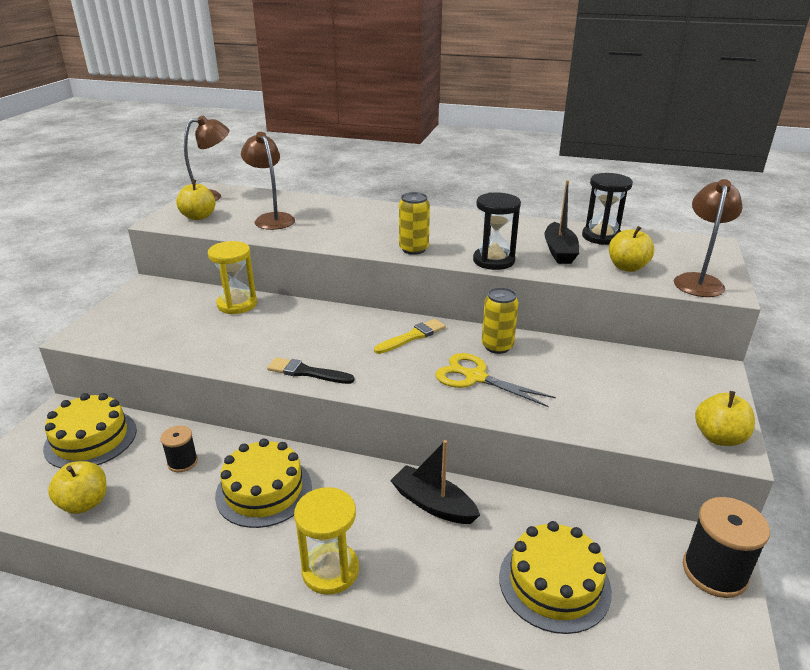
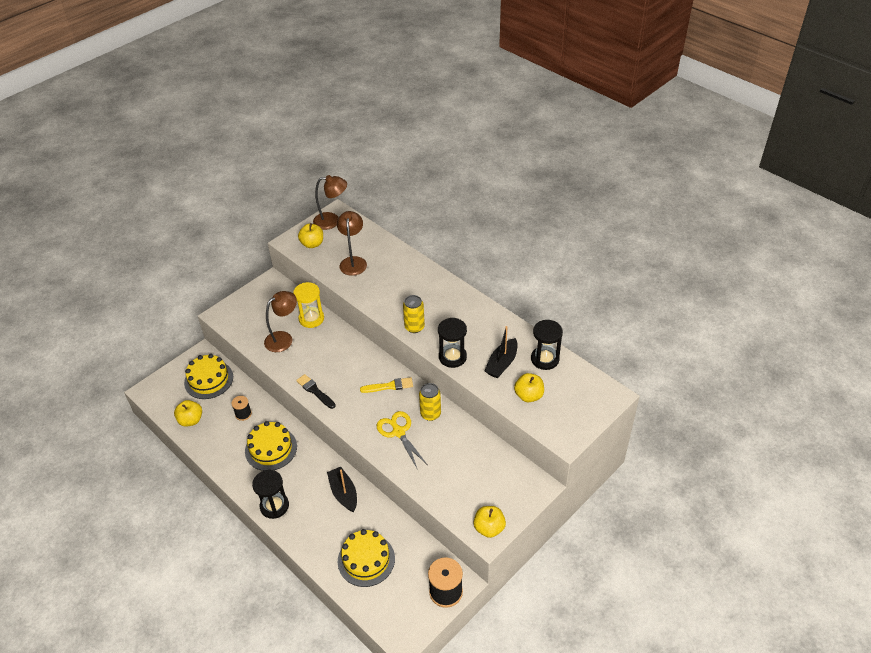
camera: 30 degrees right, 15 degrees up
(330, 570) = (274, 506): yellow hourglass -> black hourglass
(698, 281) = (559, 426): brown lamp -> brown lamp (283, 338)

